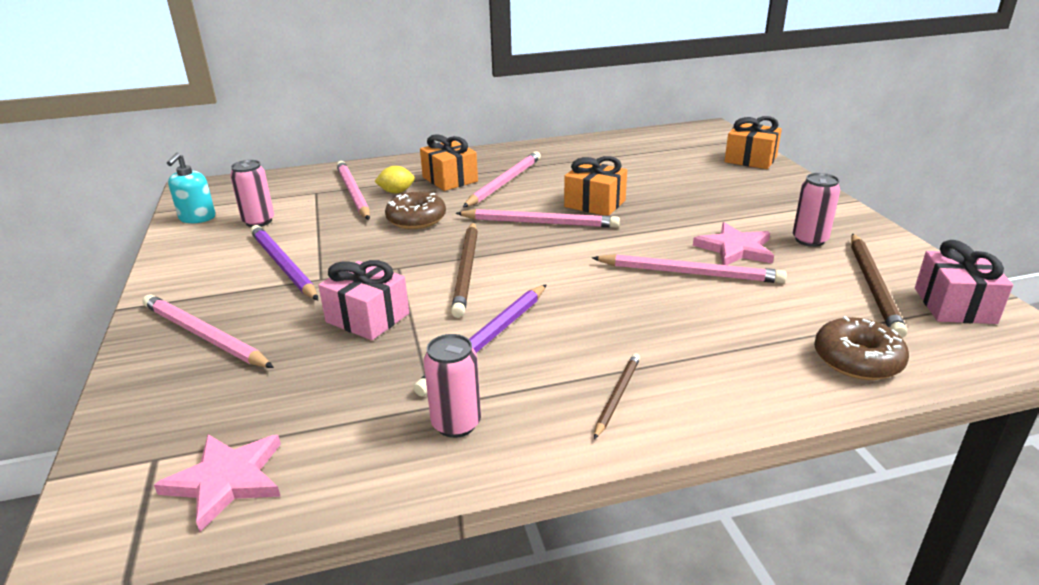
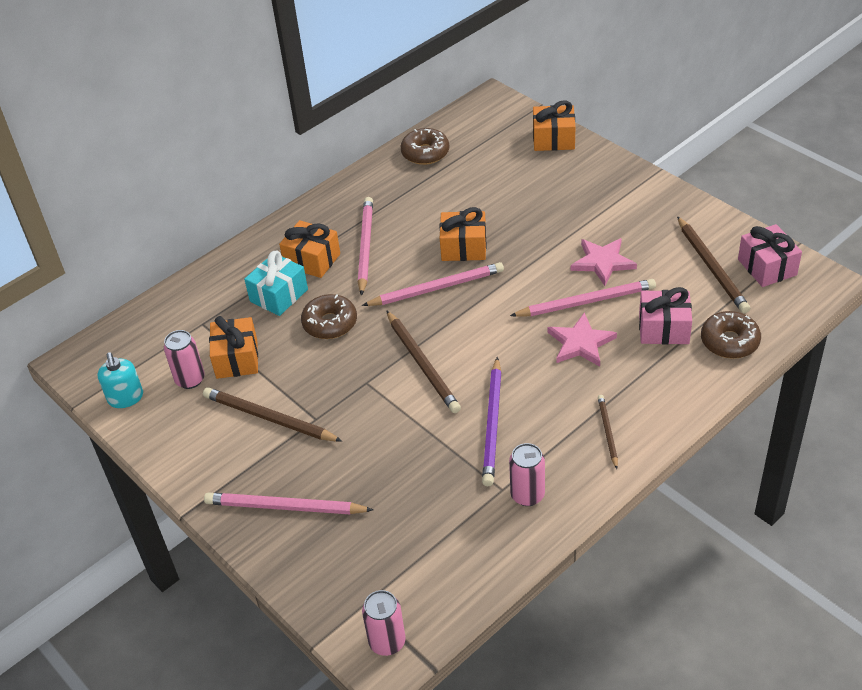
camera: 25 degrees left, 15 degrees up
(227, 480) = (426, 594): pink star -> pink star (581, 343)
(283, 265) = (269, 418): purple pencil -> brown pencil
(311, 220) = (237, 359): none -> orange gift
(353, 193) = (239, 311): pink pencil -> none
(368, 318) = (391, 440): pink gift -> pink gift (663, 329)
(396, 192) = (279, 295): yellow lemon -> turquoise gift
(618, 143) = (425, 153): none -> brown donut
(809, 240) = (649, 232): pink can -> pink can (387, 642)

